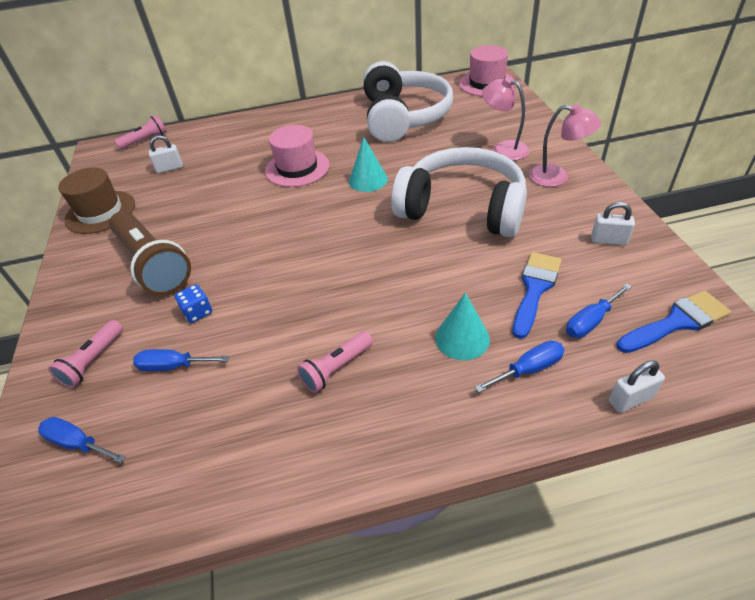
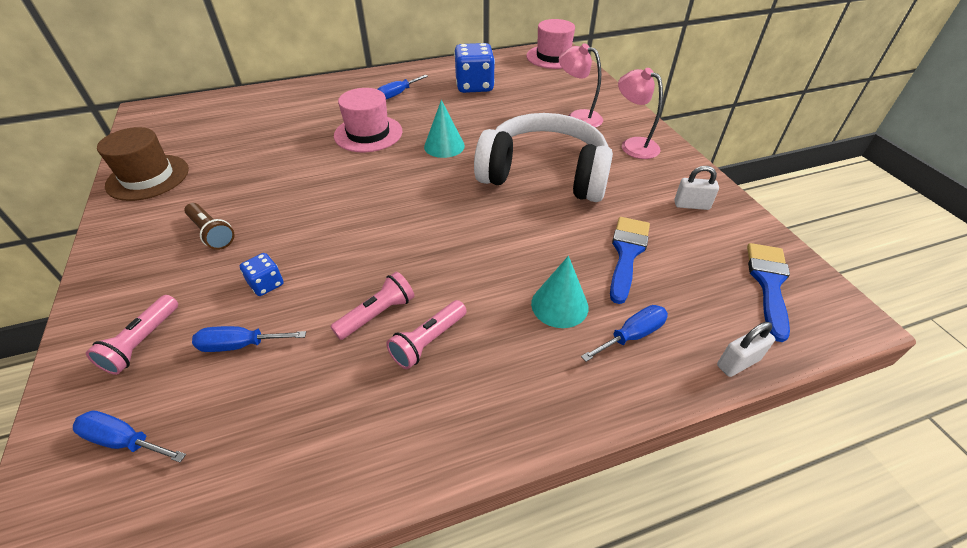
camera: 10 degrees left, 0 degrees up
(145, 140) = (198, 103): pink flashlight -> pink flashlight (377, 314)
(153, 264) = (212, 233): brown flashlight -> brown flashlight, size x0.51
(169, 168) = (227, 132): white padlock -> none
(403, 117) = (474, 86): white headphones -> blue dice
(557, 177) = (633, 145): pink lamp -> pink lamp turned 150 degrees counterclockwise
(591, 321) = (686, 285): blue screwdriver -> blue screwdriver (397, 94)
(677, 322) = (769, 284): blue brush -> blue brush turned 45 degrees counterclockwise

